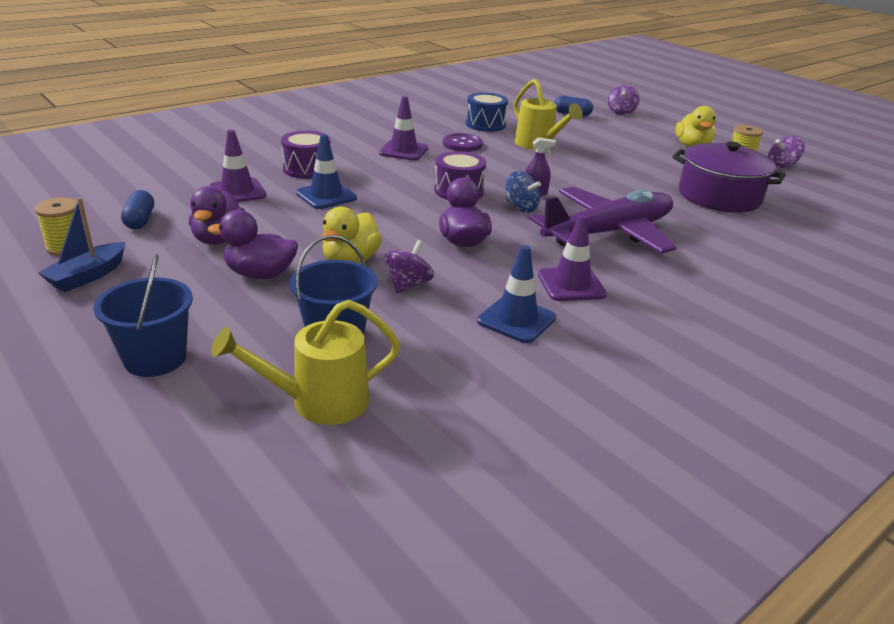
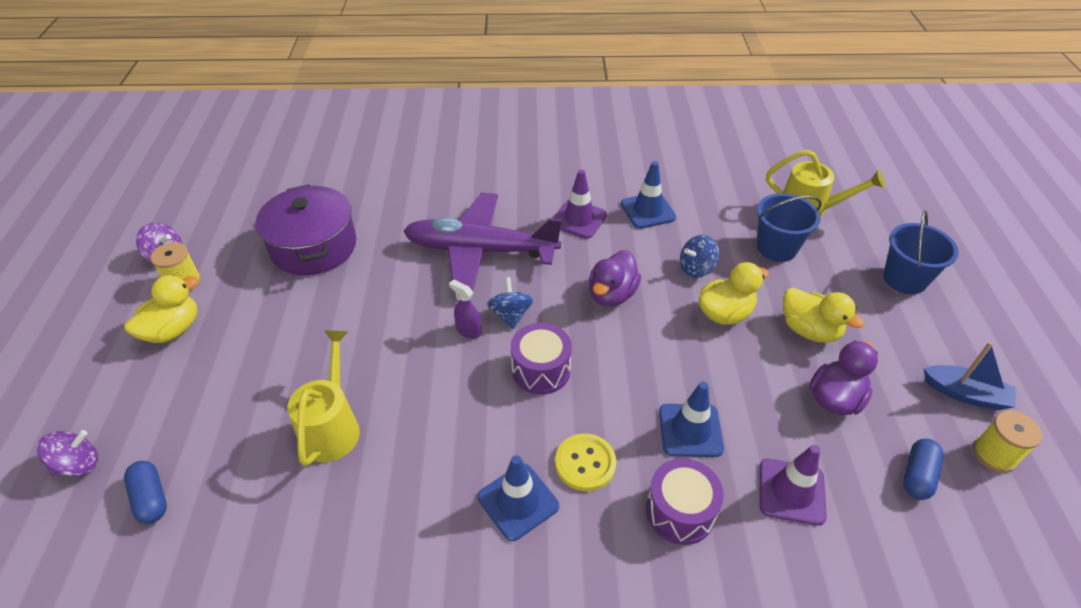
camera: 140 degrees left, 15 degrees up
(87, 276) = (965, 394): blue boat -> blue boat turned 45 degrees clockwise
(260, 274) = (809, 330): purple duck -> yellow duck
(381, 169) = (585, 463): none -> yellow button
(403, 151) = (518, 501): purple traffic cone -> blue traffic cone
(408, 285) = (696, 269): purple spinning top -> blue spinning top
(462, 144) = (423, 480): purple button -> none
(485, 124) = (320, 530): blue drum -> none

